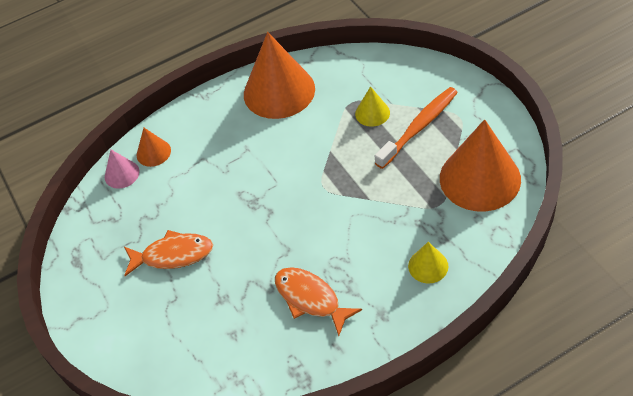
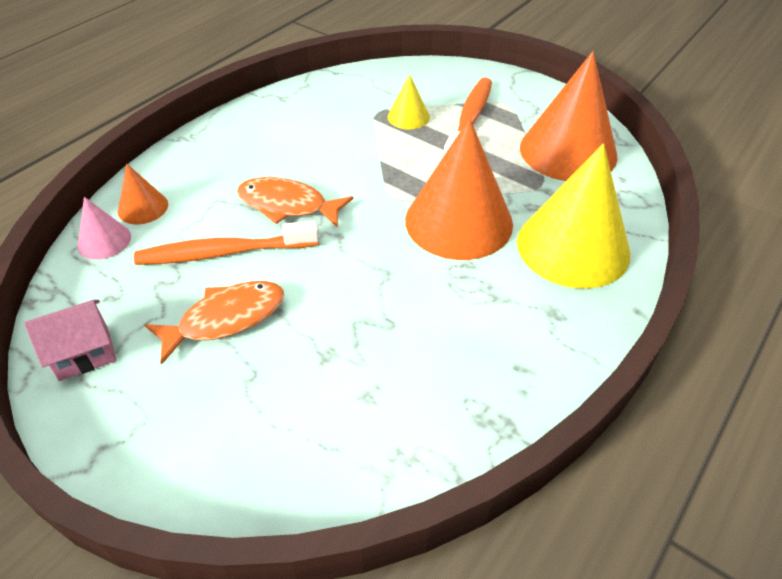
camera: 30 degrees left, 5 degrees down
(87, 255) = (84, 353): none -> pink house
(191, 204) = (224, 252): none -> orange toothbrush
(279, 91) = (284, 117): orange cone -> orange cone (458, 221)
(310, 299) = (452, 321): orange fish -> orange fish (287, 205)
(428, 266) = (573, 247): yellow cone -> yellow cone, size x2.14

